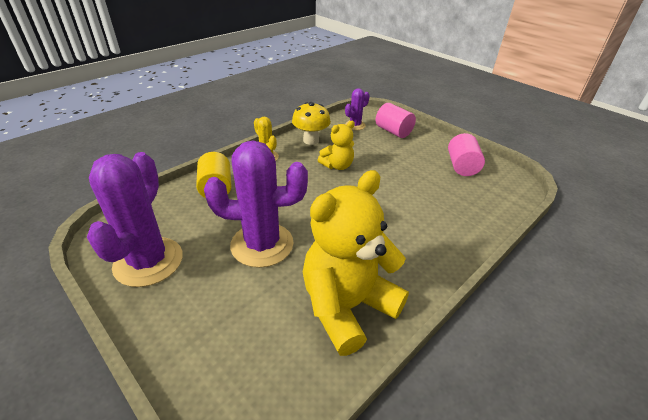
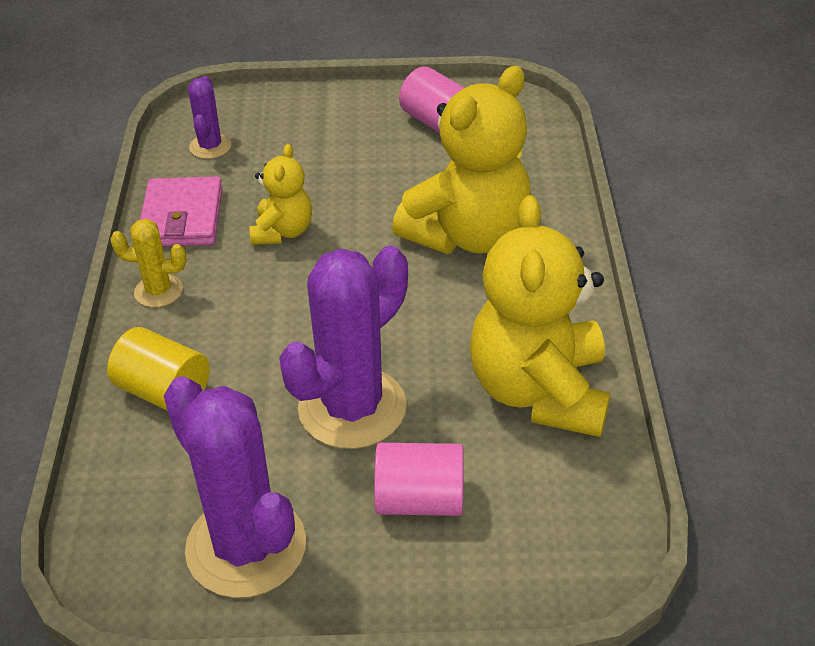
camera: 45 degrees left, 5 degrees up
(311, 140) = (182, 217): yellow mushroom -> pink wallet
(393, 131) = (280, 121): pink cylinder -> pink cylinder (419, 500)
(412, 216) = (468, 235): none -> yellow teddy bear

